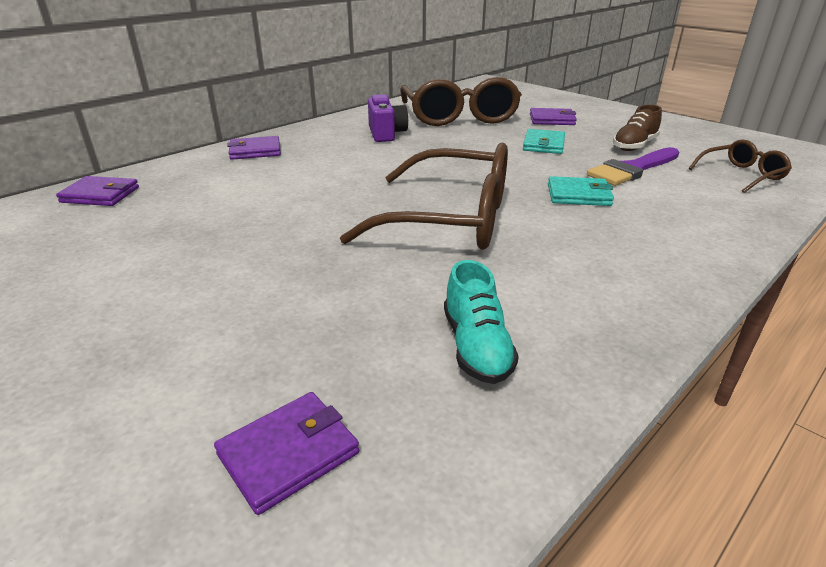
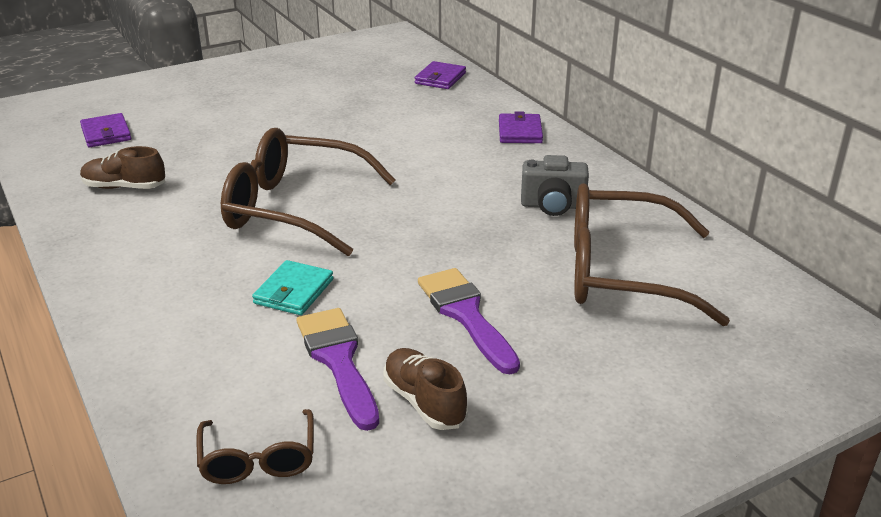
camera: 105 degrees right, 0 degrees up
(386, 134) = (553, 206): purple camera -> grey camera
(451, 219) = (294, 208): brown glasses -> brown glasses turned 75 degrees clockwise
(476, 347) = (124, 187): turquoise shoe -> brown shoe
(543, 144) = (466, 315): turquoise wallet -> purple brush
(552, 119) = (585, 360): purple wallet -> none

